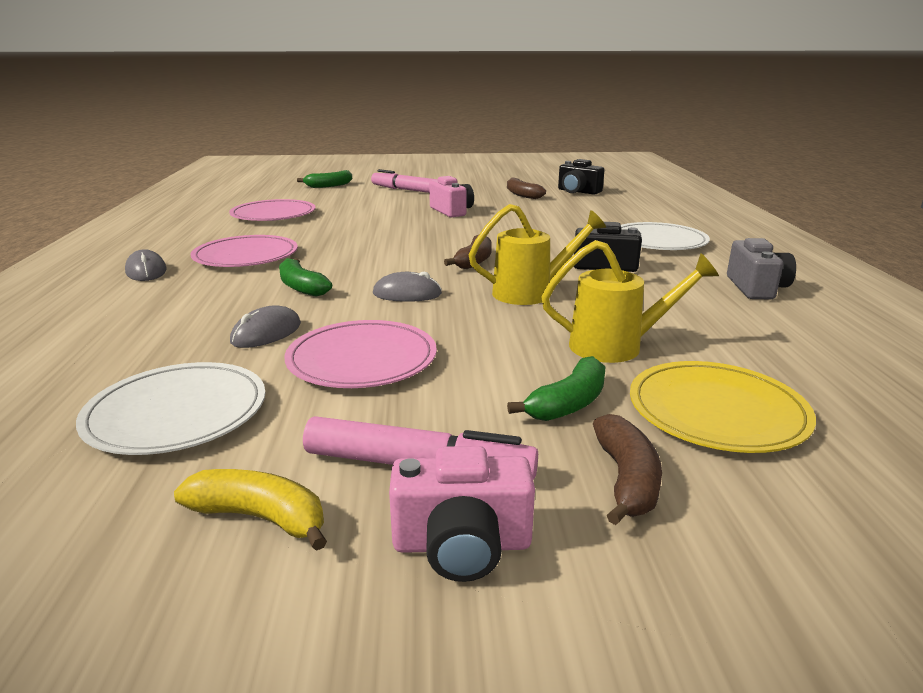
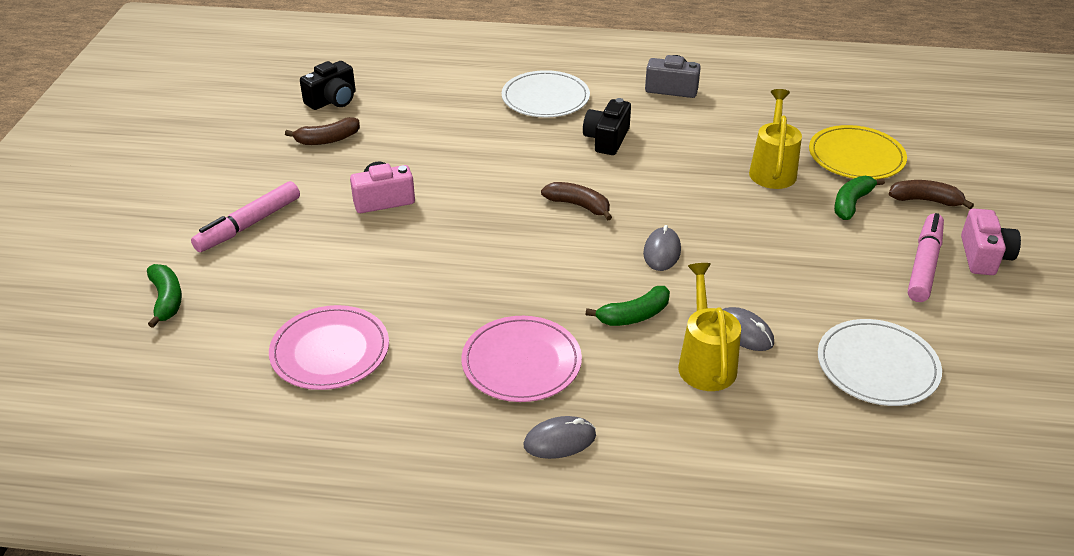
camera: 80 degrees left, 15 degrees up
(260, 518) = (978, 319): yellow banana -> none
(362, 359) = (793, 281): pink plate -> none
(531, 293) = (668, 187): yellow watering can -> yellow watering can (705, 362)
(568, 403) = (851, 203): green banana -> green banana turned 105 degrees counterclockwise

